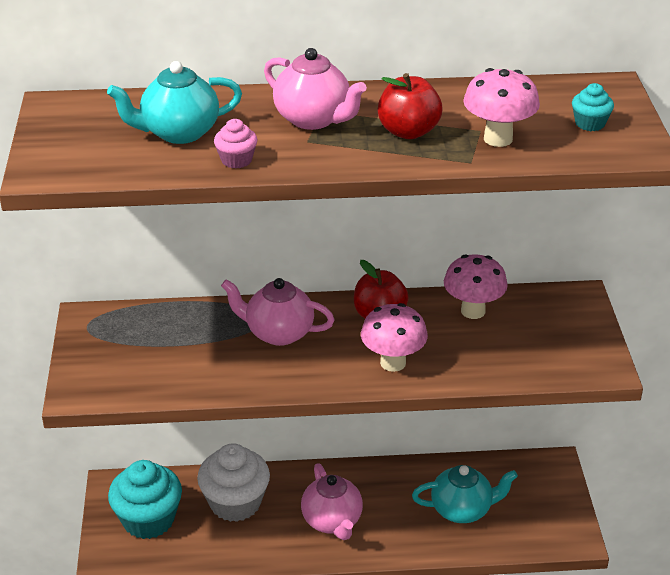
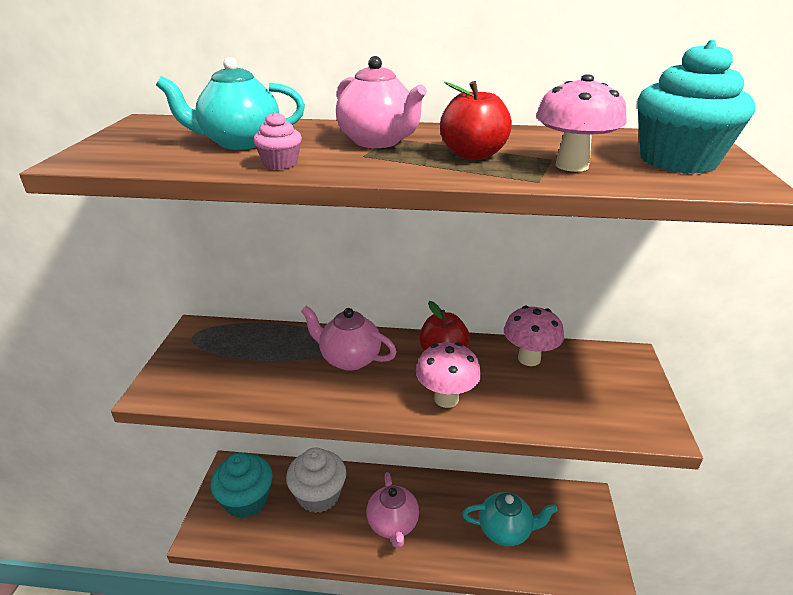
camera: 10 degrees right, 5 degrees down
(590, 123) = (678, 161): turquoise cupcake -> turquoise cupcake, size x2.19

